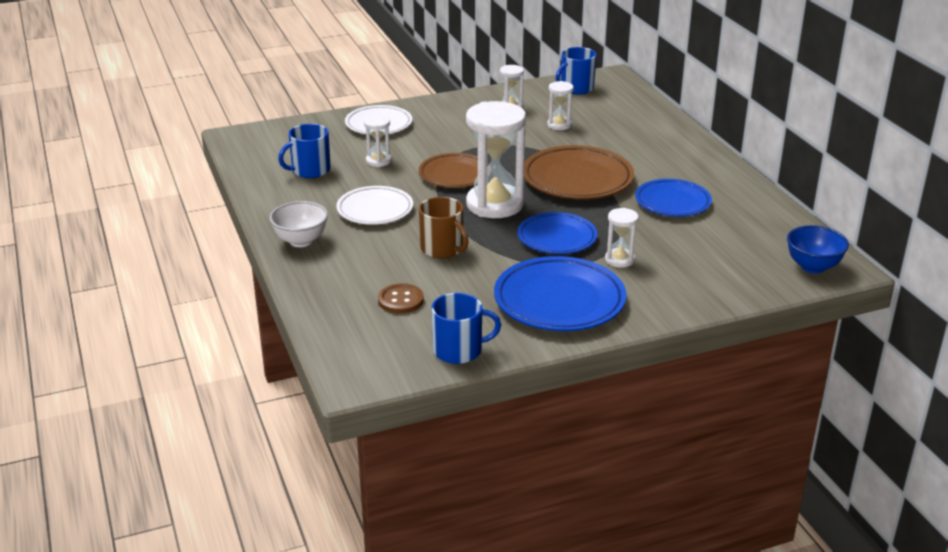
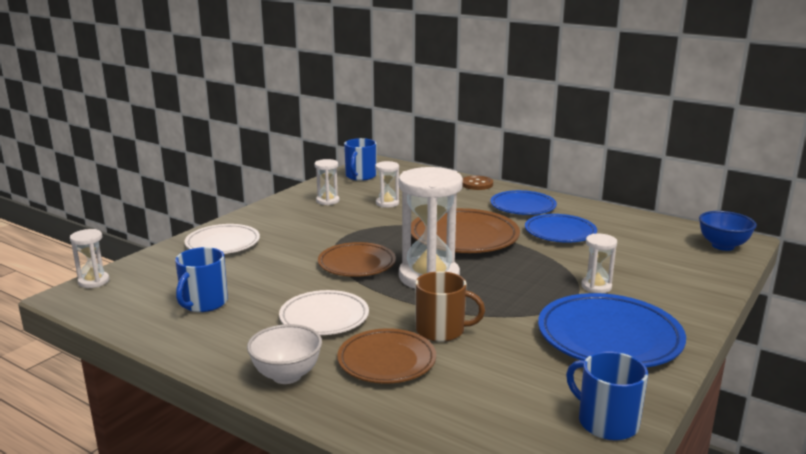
camera: 35 degrees left, 10 degrees down
(375, 255) = (386, 361): none -> brown plate
(378, 161) = (266, 274): white hourglass -> white hourglass (93, 281)
(400, 300) = (477, 395): brown button -> brown button (477, 184)
(459, 350) = (606, 422): blue mug -> blue mug turned 90 degrees counterclockwise
(557, 238) = (522, 286): blue plate -> blue plate (523, 207)

